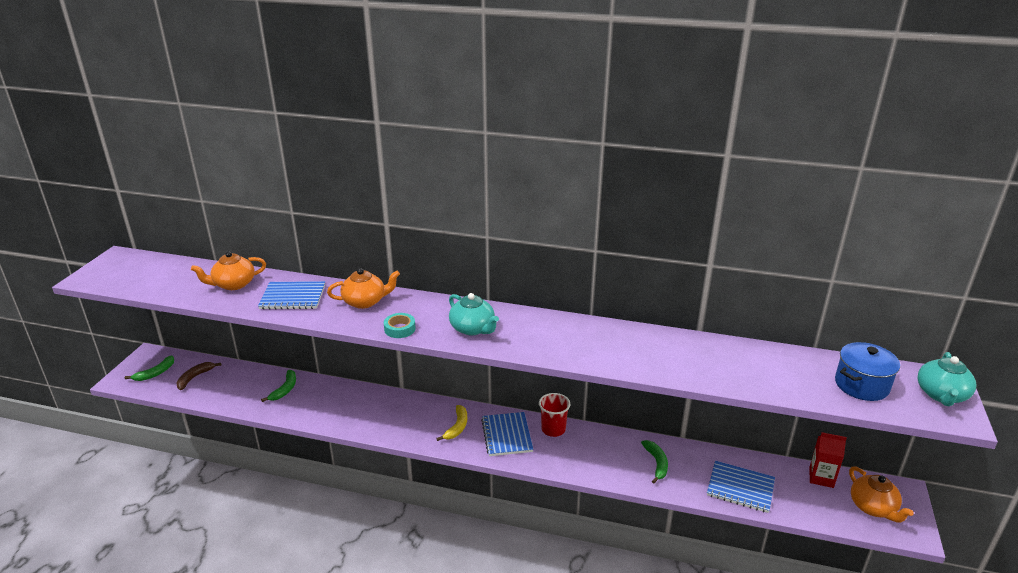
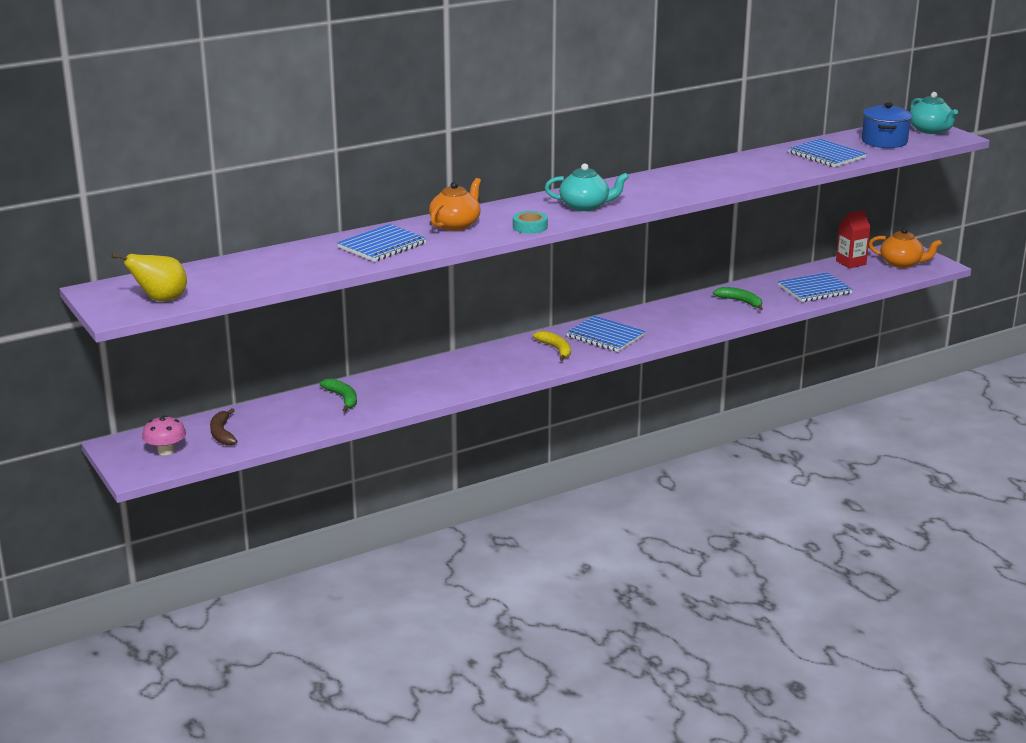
camera: 45 degrees left, 5 degrees down
(121, 279) = (160, 299): none -> yellow pear
(155, 373) = (166, 451): green banana -> pink mushroom
(233, 284) = (297, 260): orange teapot -> none
(553, 429) = (633, 317): red cup -> none
(769, 374) = (826, 155): none -> blue notebook

